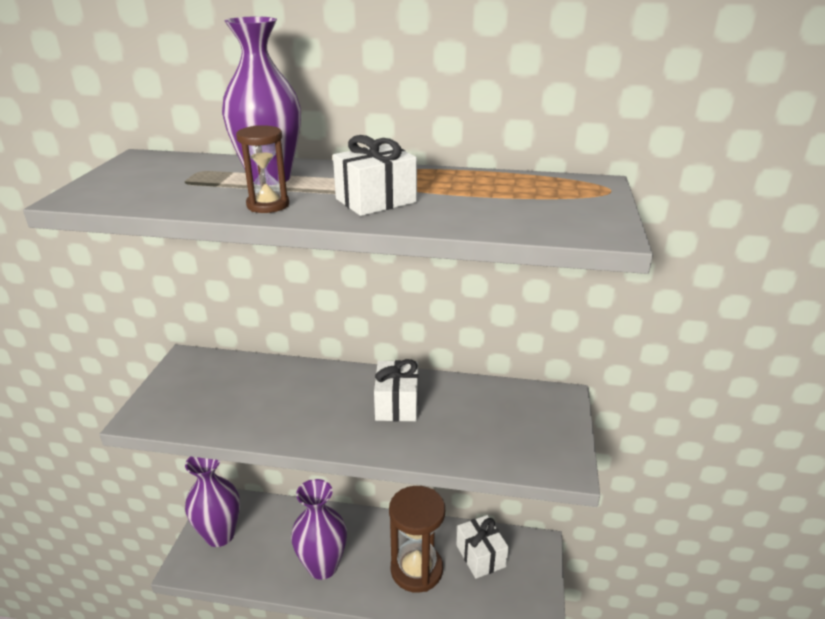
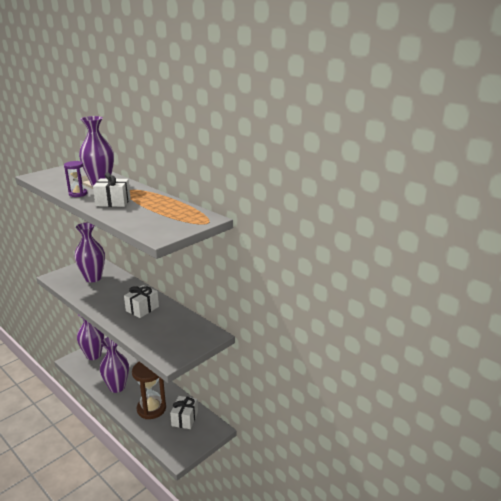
camera: 35 degrees right, 5 degrees down
(229, 388) = (93, 278): none -> purple vase
(268, 205) = (78, 194): brown hourglass -> purple hourglass

